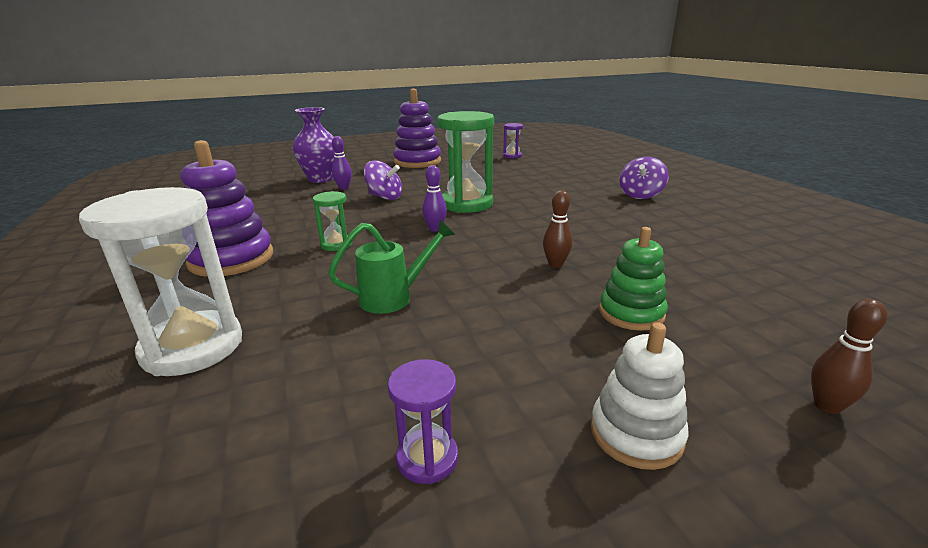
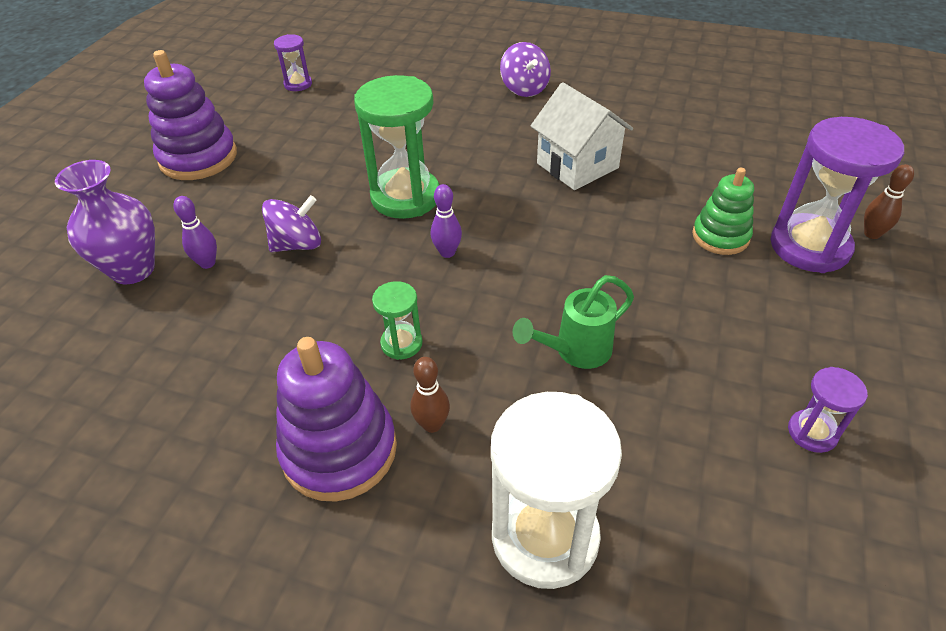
camera: 50 degrees left, 20 degrees up
(395, 297) = (575, 351): green watering can -> green watering can turned 135 degrees counterclockwise
(555, 264) = (609, 223): brown bowling pin -> brown bowling pin (432, 424)
(597, 234) = (577, 166): none -> white house
(636, 434) = (848, 324): white stacking toy -> none
(714, 367) = (809, 247): none -> purple hourglass

